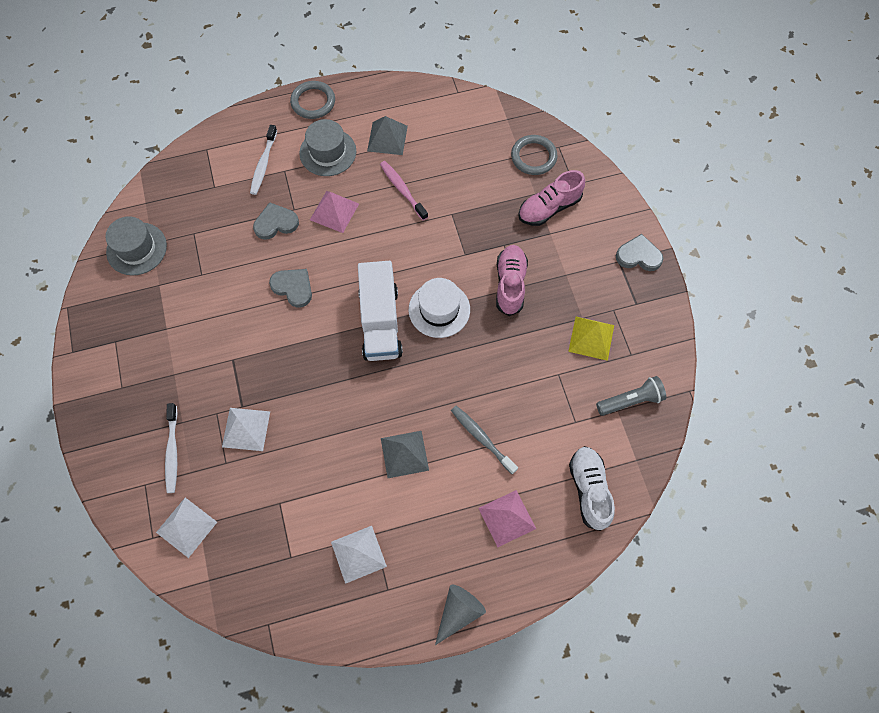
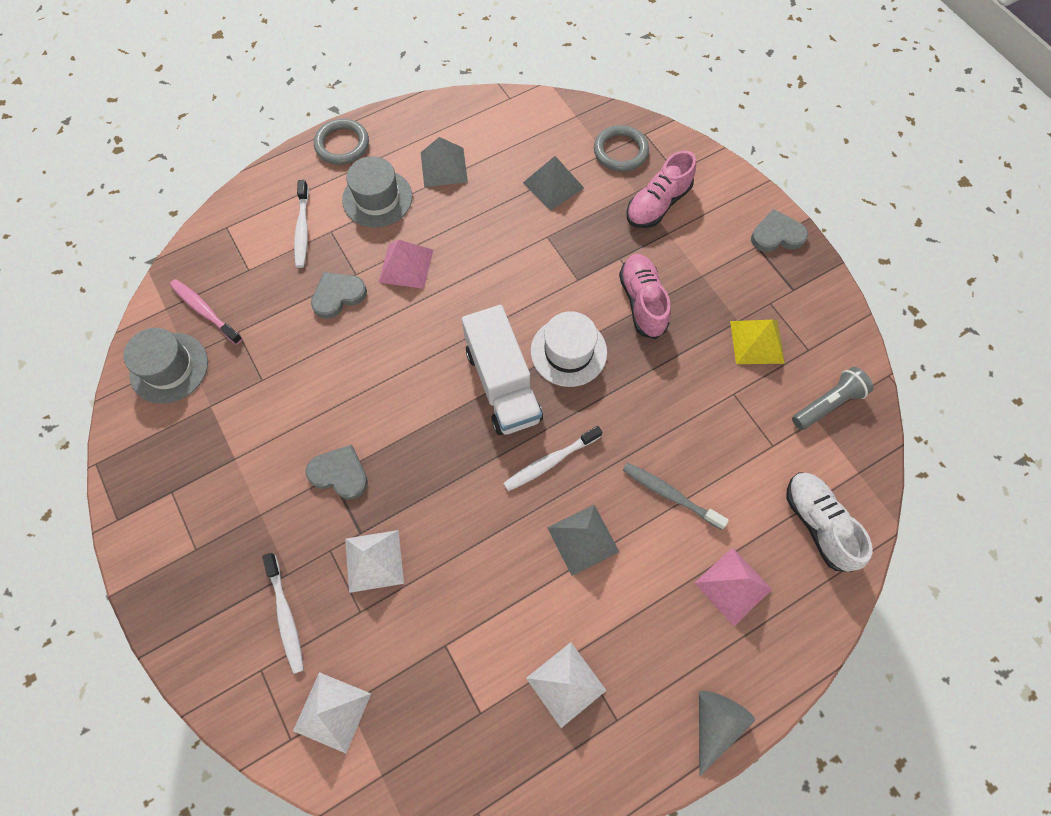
camera: 15 degrees left, 0 degrees up
(293, 287) = (382, 368): grey heart -> grey heart (340, 473)
(399, 390) = (551, 461): none -> white toothbrush
(403, 190) = (481, 222): pink toothbrush -> pink toothbrush (205, 311)
(469, 173) = (553, 185): none -> grey pyramid

